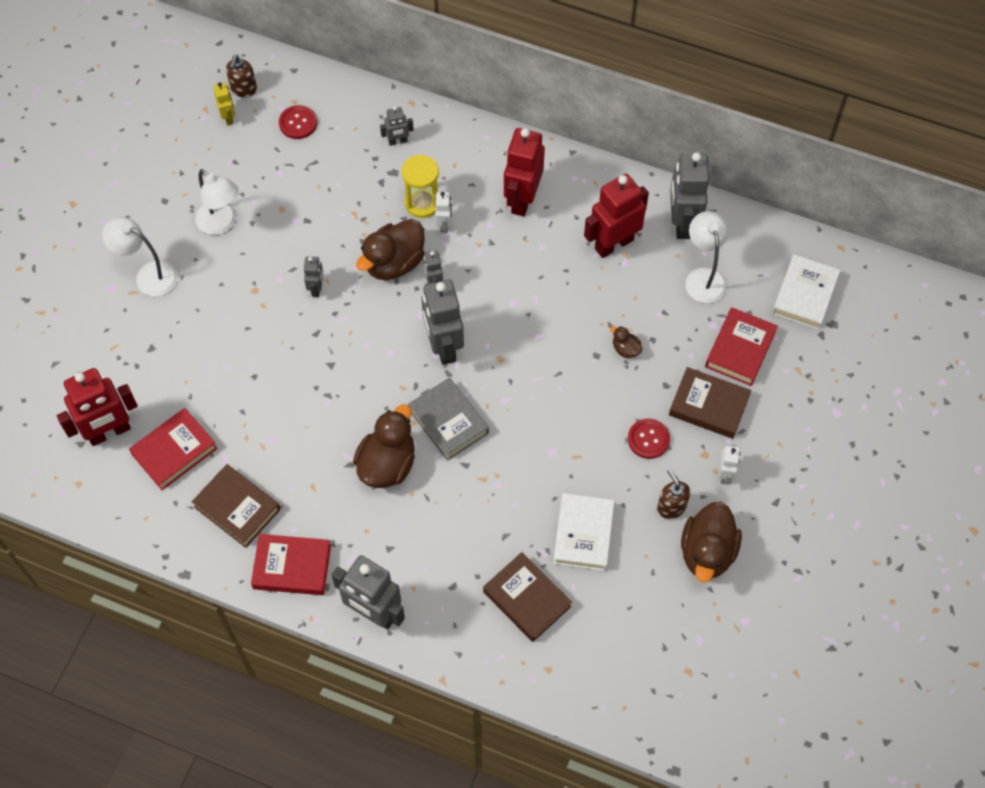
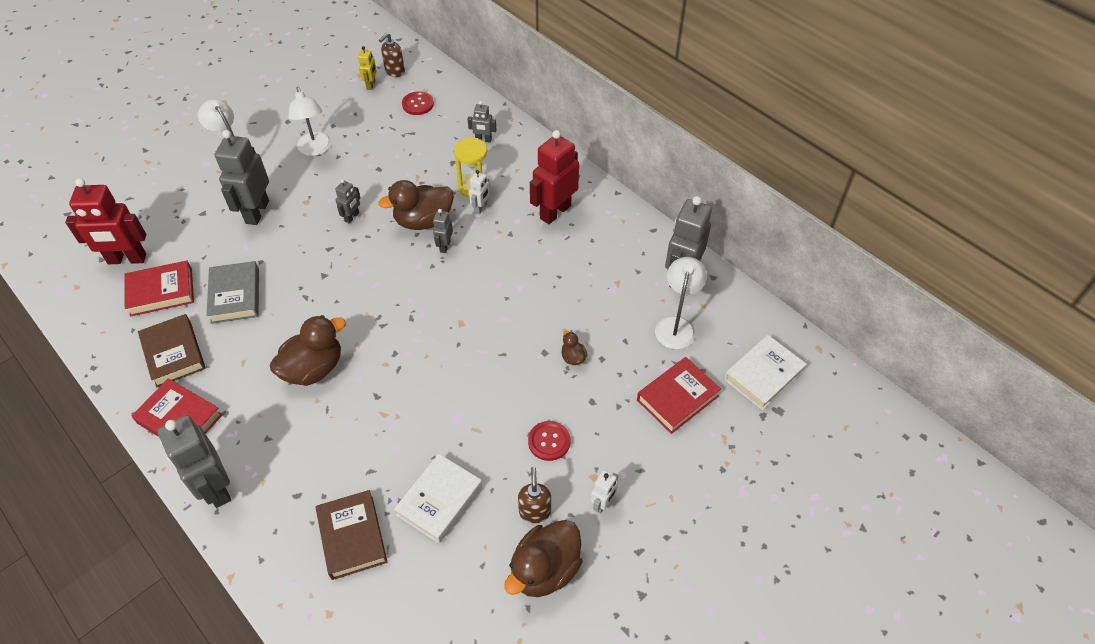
camera: 25 degrees right, 10 degrees down
(443, 346) = (421, 296): grey robot -> grey robot (257, 212)
(448, 421) = (386, 355): grey book -> grey book (235, 296)
(613, 244) = (611, 271): red robot -> none
(708, 406) = (621, 435): brown book -> none

